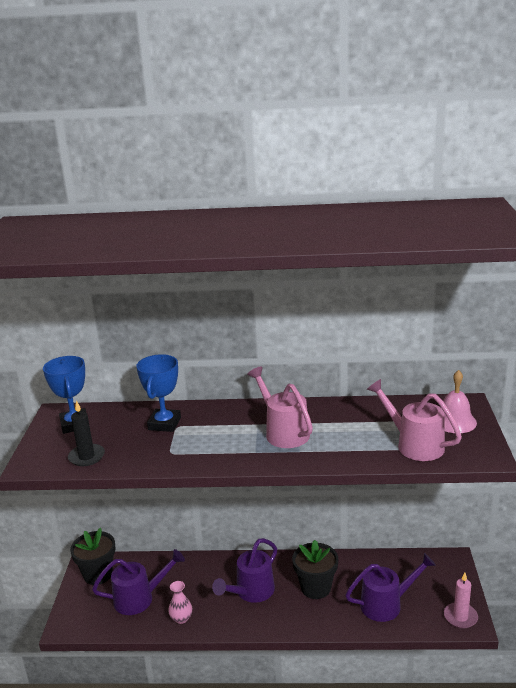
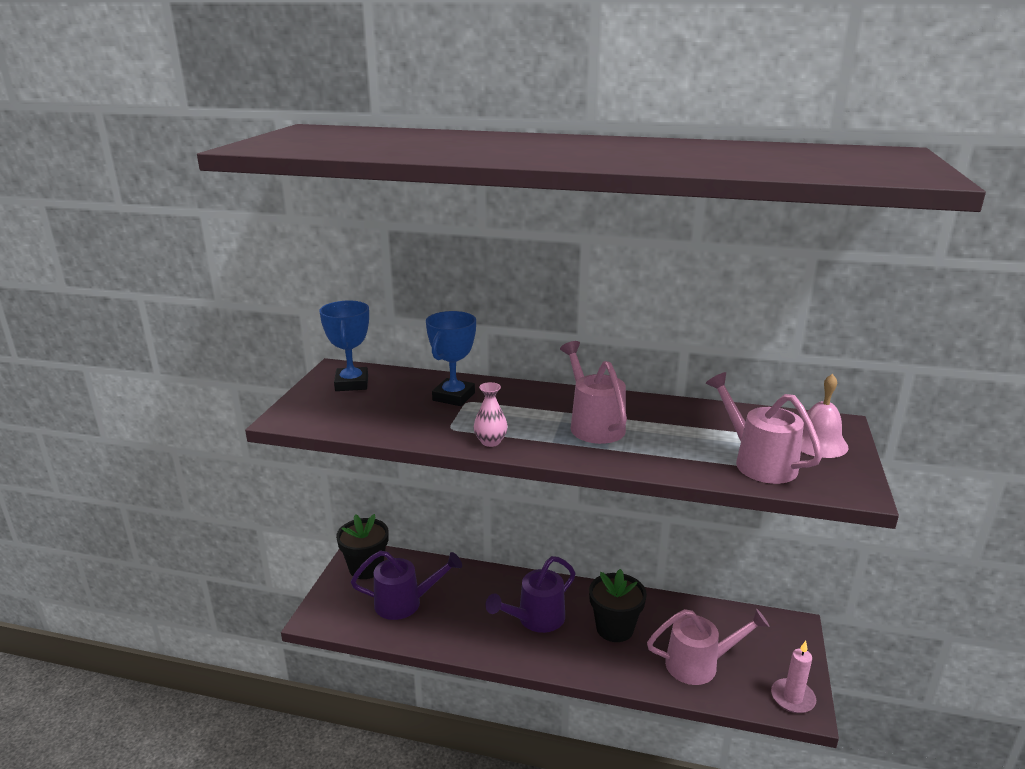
camera: 10 degrees right, 0 degrees up
(86, 457) = (352, 418): black candle -> none
(181, 618) = (446, 634): pink vase -> pink vase (490, 441)
(387, 604) = (699, 664): purple watering can -> pink watering can

